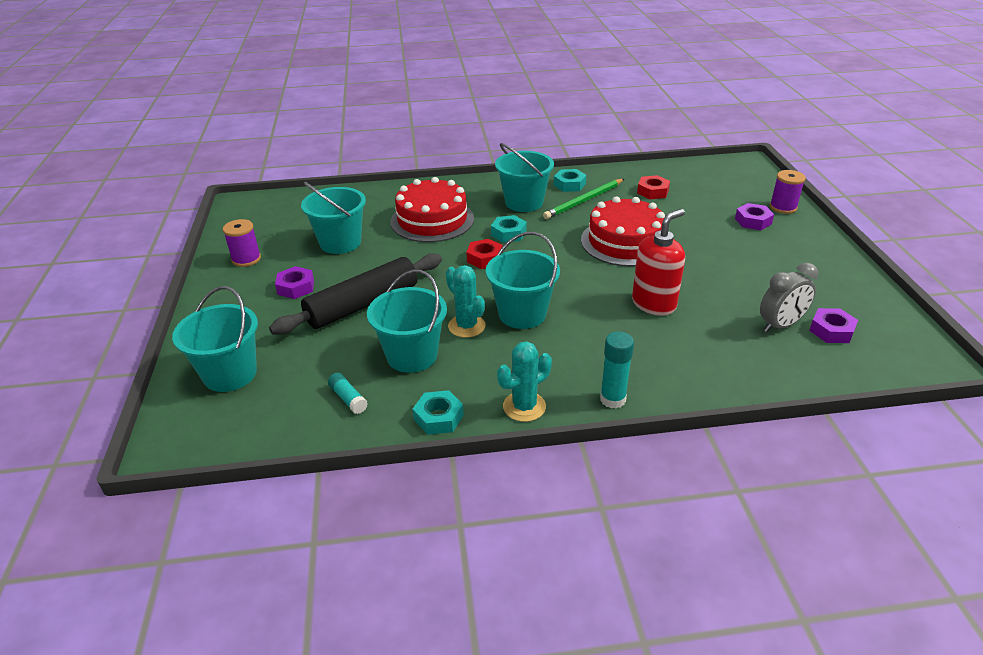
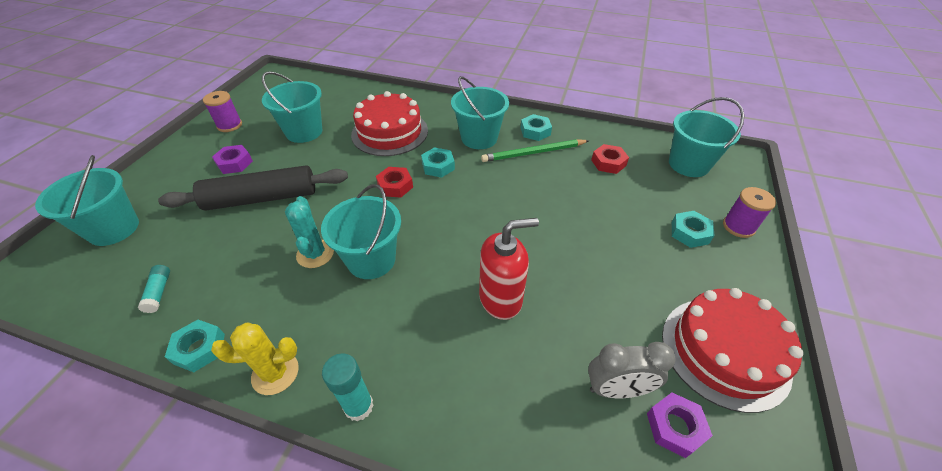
camera: 25 degrees right, 10 degrees up
(412, 355) = (245, 267): turquoise bucket -> turquoise bucket (688, 164)
(524, 406) = (275, 373): turquoise cactus -> yellow cactus
(625, 242) = (534, 212): red cake -> red cake (724, 351)
(753, 221) = (689, 233): purple nut -> turquoise nut

